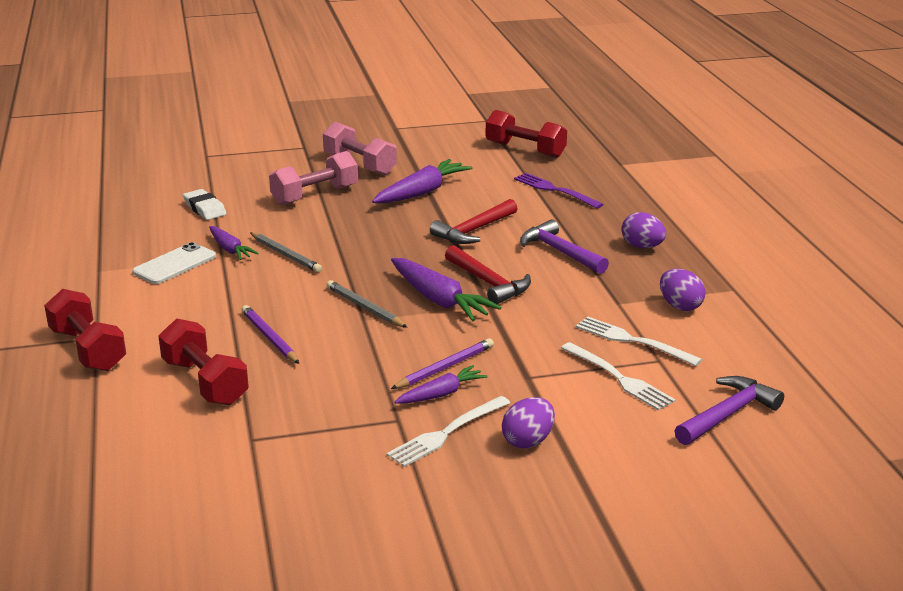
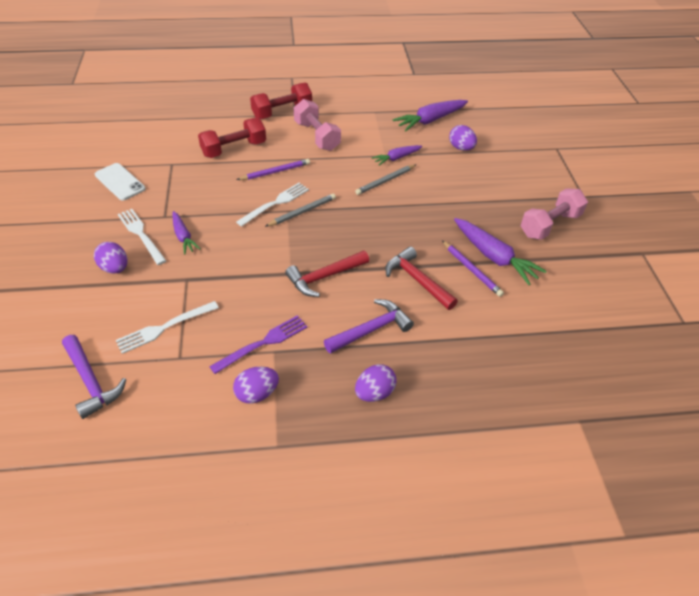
camera: 95 degrees right, 20 degrees up
(175, 264) = (378, 137): white phone -> white phone (120, 182)
(205, 209) = (461, 148): white eraser -> purple egg
(315, 195) = (485, 198): pink dumbbell -> pink dumbbell (317, 136)
(439, 300) = (303, 248): purple carrot -> purple carrot (430, 120)
(445, 367) = (213, 241): purple pencil -> purple pencil (471, 270)
(525, 150) = (605, 342): red dumbbell -> none
(554, 190) = (503, 348): purple fork -> purple fork (263, 343)
(632, 341) = (212, 347): white fork -> white fork (275, 203)

